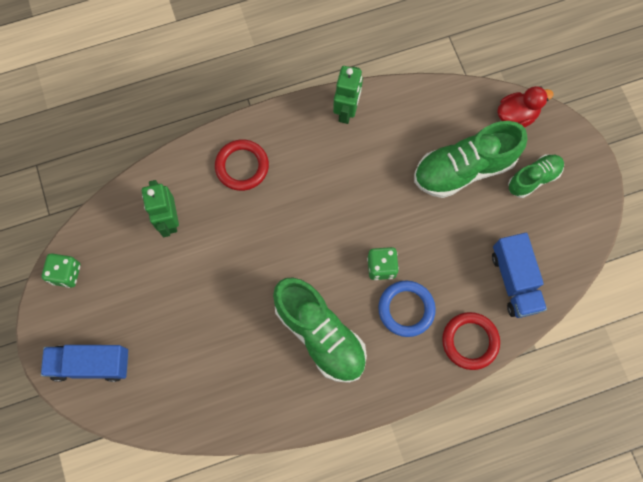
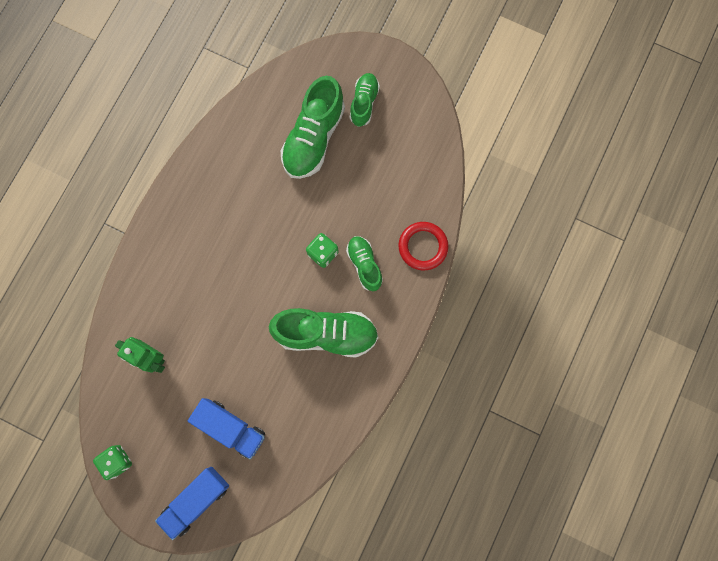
camera: 45 degrees left, 5 degrees up
(242, 166) = (164, 275): red ring -> none
(347, 111) = (198, 170): green robot -> none
(406, 309) = (364, 265): blue ring -> green shoe
(514, 281) = (414, 181): blue truck -> blue truck (231, 428)
(516, 116) = (313, 70): red duck -> none

